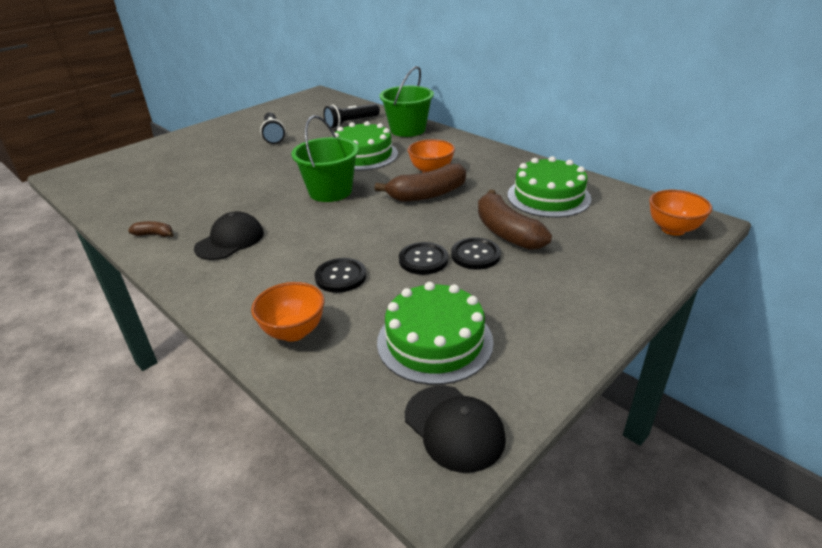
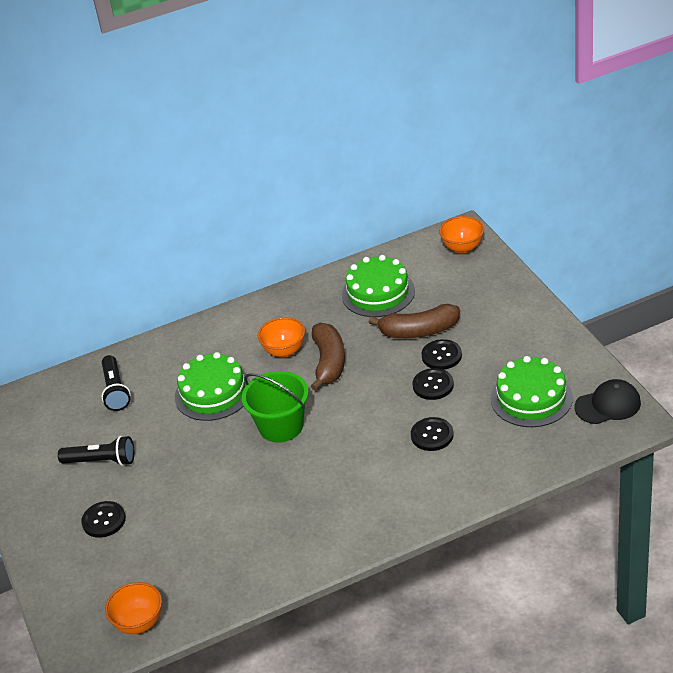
camera: 65 degrees left, 5 degrees up
(154, 235) = (292, 559): brown banana -> none
(209, 150) = (104, 520): none -> black button
(230, 240) = (336, 502): black cap -> none
(294, 332) = (489, 468): orange bowl -> orange bowl (139, 623)
(408, 130) = (172, 349): green bucket -> none

